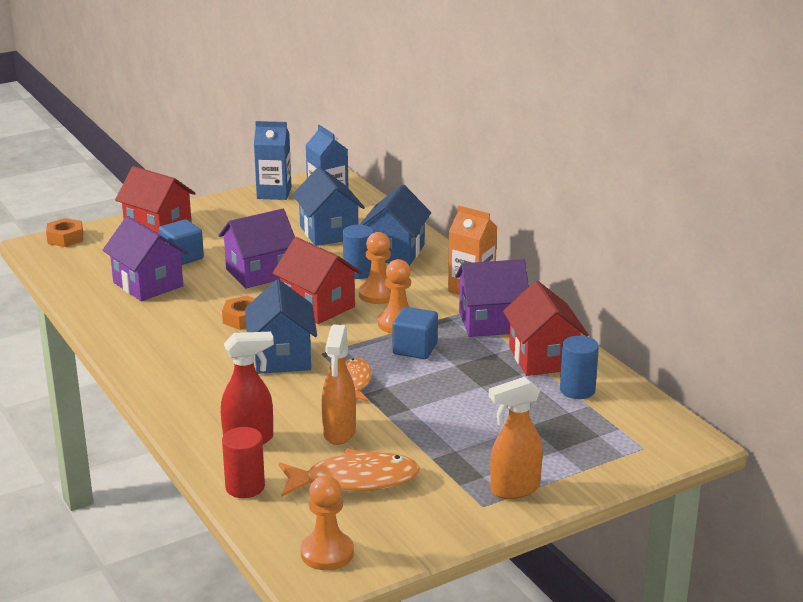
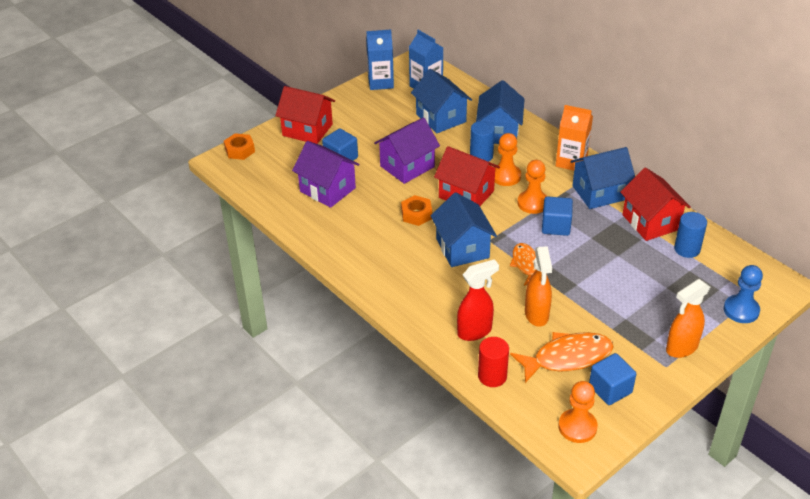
camera: 10 degrees left, 15 degrees up
(393, 520) = (610, 389): none -> blue cube
(491, 322) = (599, 192): purple house -> blue house
(618, 460) = (741, 310): none -> blue pawn

